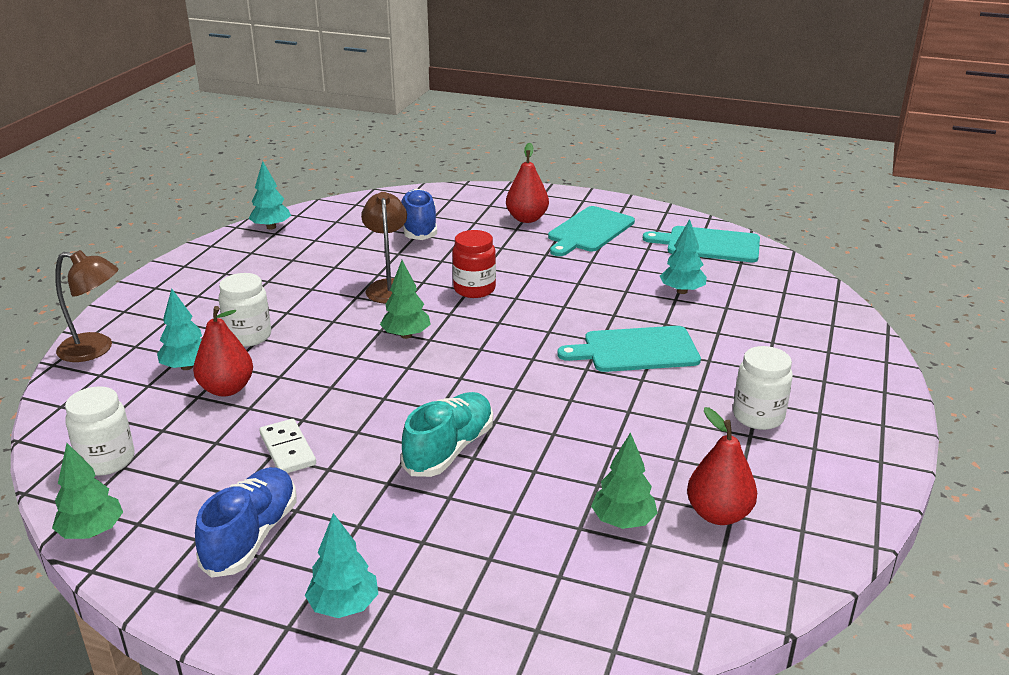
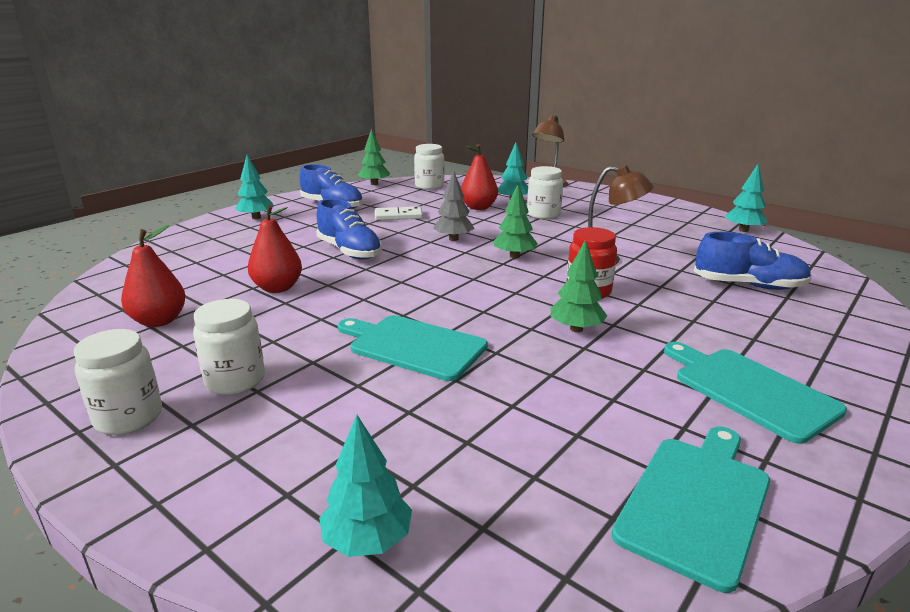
camera: 110 degrees right, 5 degrees down
(368, 383) = (453, 239): none -> grey tree
(449, 449) = (349, 251): turquoise shoe -> blue shoe
(527, 219) = (790, 351): red pear -> red pear (277, 288)
(623, 521) = (207, 287): green tree -> green tree (576, 329)
(636, 350) = (413, 346): turquoise cutting board -> turquoise cutting board turned 75 degrees counterclockwise
(682, 291) = (531, 417): turquoise tree -> turquoise tree (367, 540)
(845, 445) = (128, 418): none -> white jar

